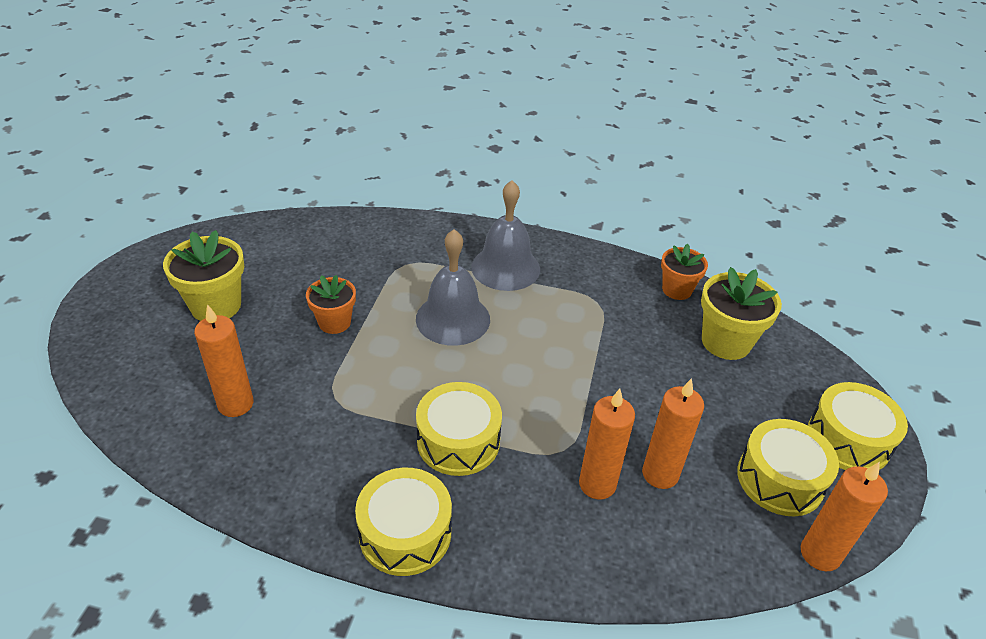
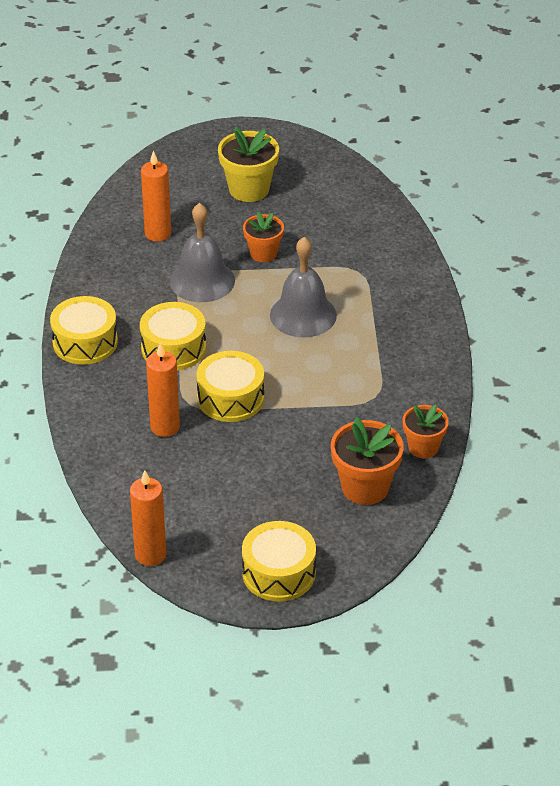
camera: 75 degrees right, 0 degrees up
(505, 268) = (389, 331): grey bell -> grey bell (202, 280)
(660, 474) = (189, 460): orange candle -> none
(726, 342) = (365, 487): yellow flower pot -> orange flower pot
(780, 479) = (214, 530): yellow drum -> yellow drum (230, 398)

